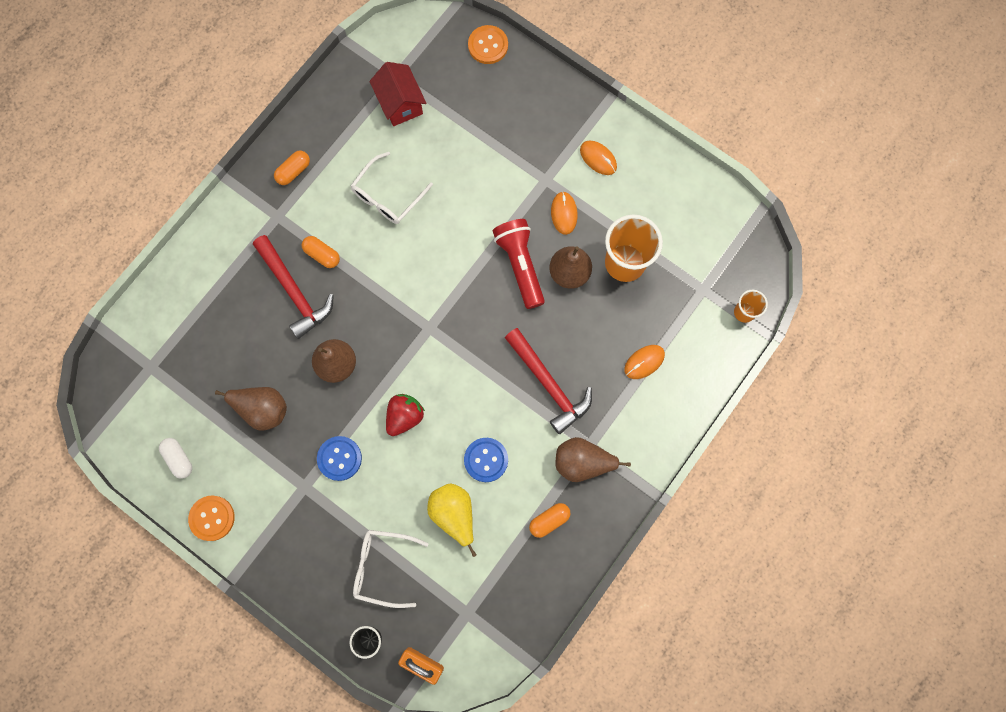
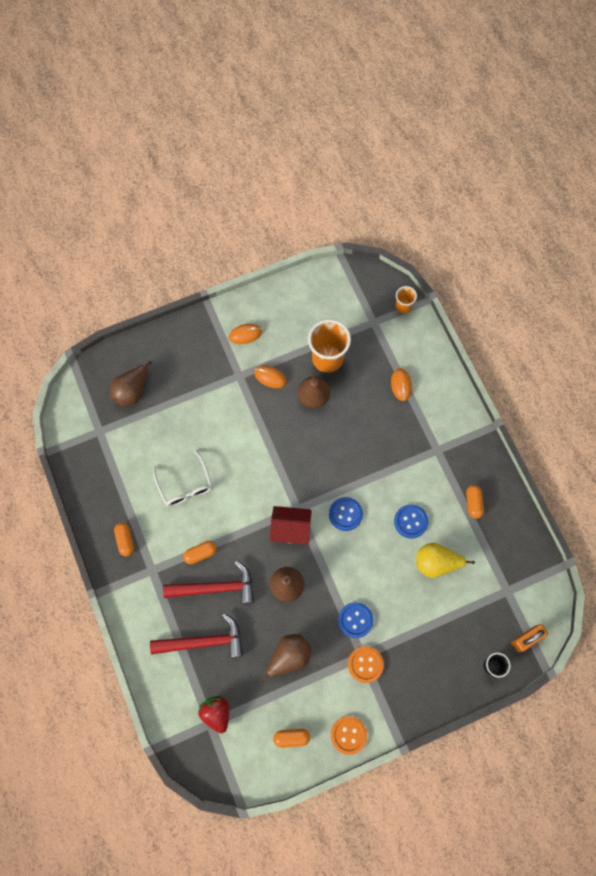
camera: 60 degrees left, 5 degrees down
(179, 459) = (291, 737): white capsule -> orange capsule
(383, 567) = (447, 630): white glasses -> none
(400, 103) = (122, 439): red house -> red house (291, 529)
(404, 416) = (350, 559): red strawberry -> red strawberry (216, 713)
(453, 383) = (345, 514): none -> blue button
(488, 45) = (118, 358): orange button -> orange button (365, 664)
(520, 265) = (289, 425): red flashlight -> none
(549, 384) = (382, 452): red hammer -> red hammer (203, 641)
(582, 462) = (446, 460): brown pear -> brown pear (132, 391)

